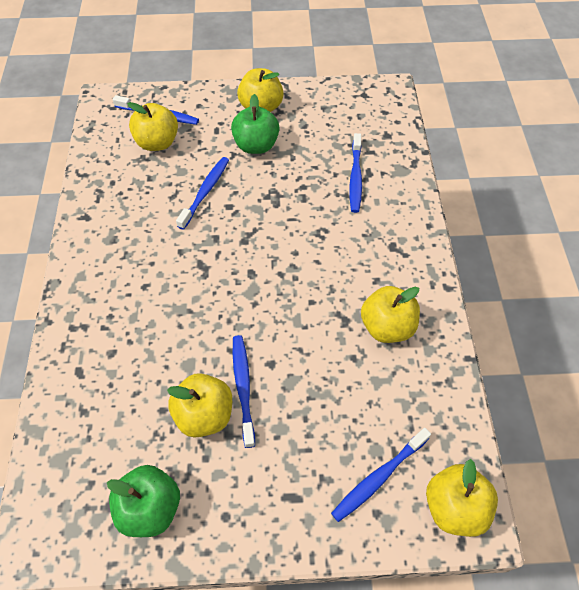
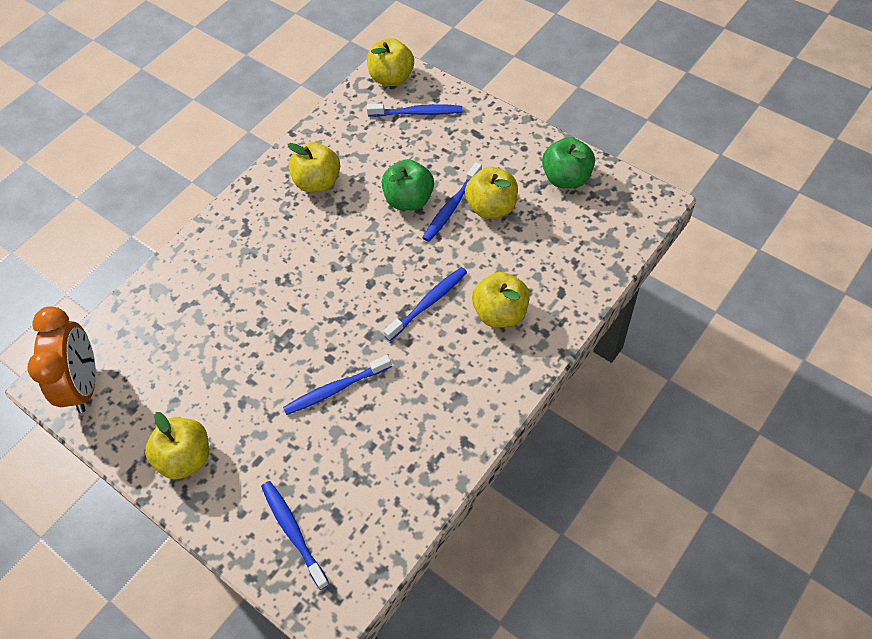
camera: 135 degrees left, 0 degrees up
(157, 143) = (327, 489): yellow apple -> yellow apple (500, 313)
(256, 145) = (241, 409): green apple -> green apple (409, 200)
(355, 178) = (199, 309): blue toothbrush -> blue toothbrush (428, 303)
(368, 100) = (85, 385): none -> orange clock

